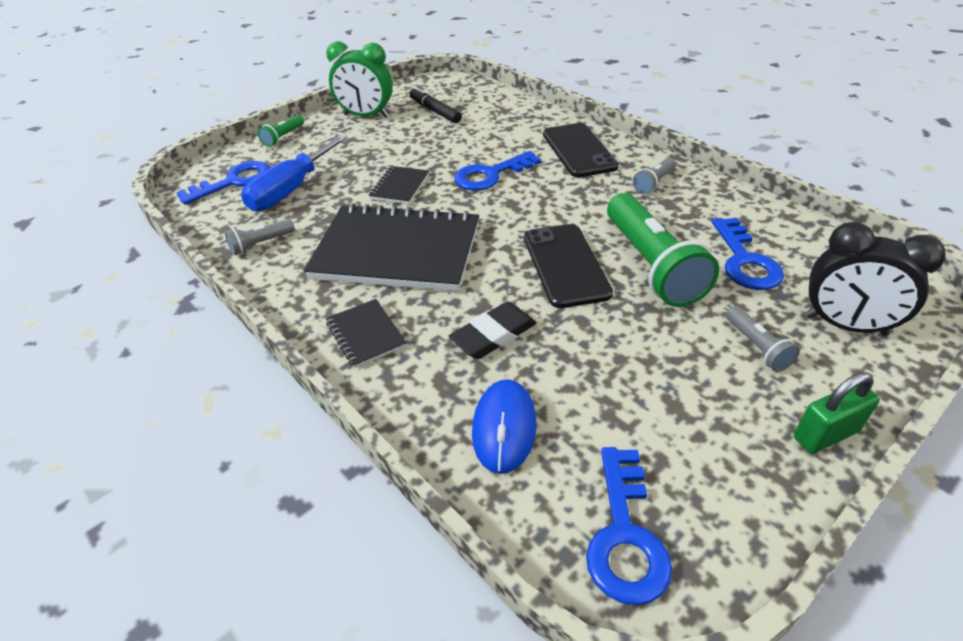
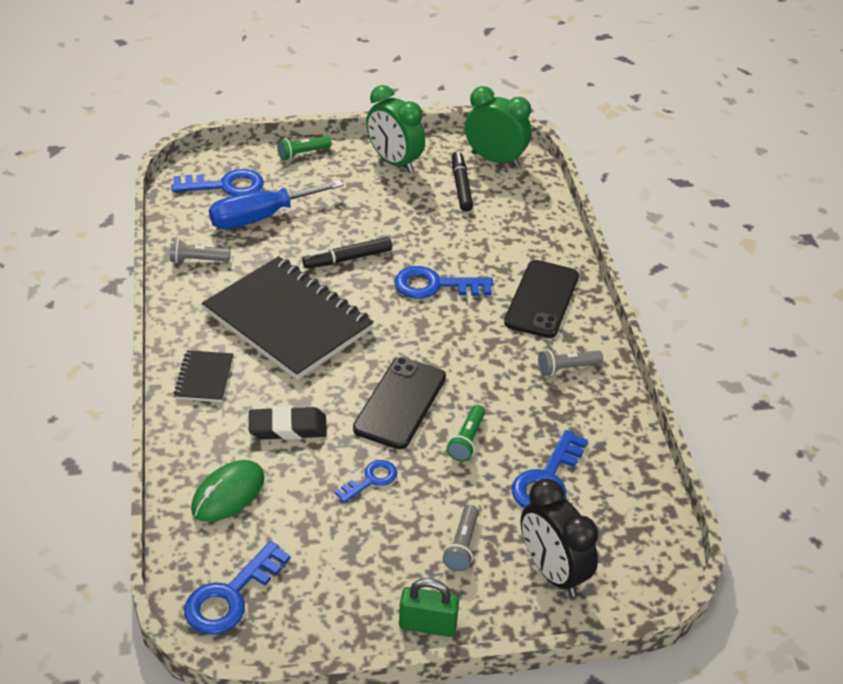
camera: 30 degrees right, 0 degrees up
(400, 187) = (348, 259): black notebook -> black marker
(440, 89) = (495, 159): none -> green clock
(504, 428) = (228, 494): blue mouse -> green mouse
(617, 337) = (371, 480): none -> blue key
(651, 265) = (467, 440): green flashlight -> green flashlight, size x0.46

